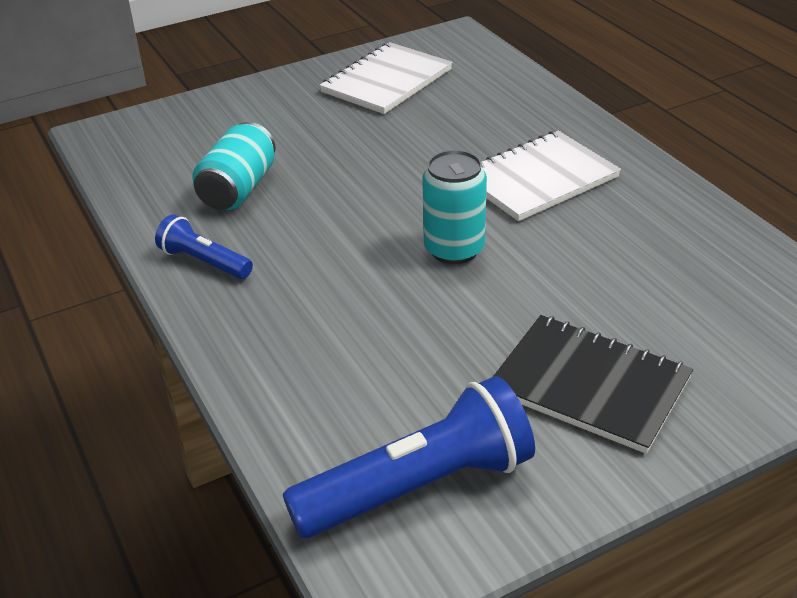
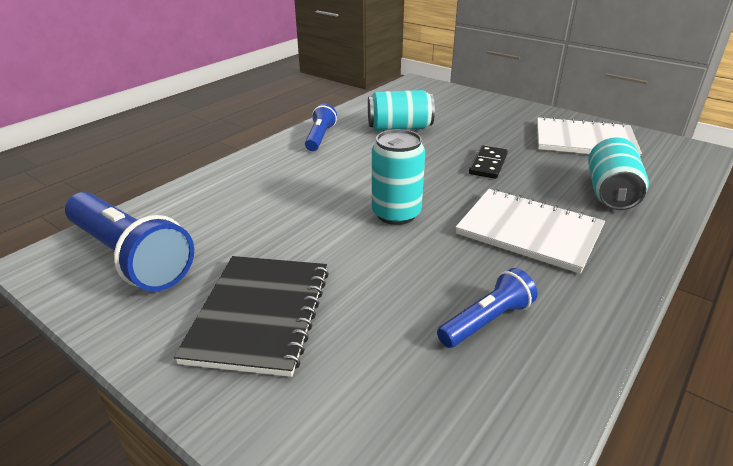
camera: 65 degrees right, 5 degrees down
(391, 157) = (488, 164): none -> black domino
(501, 110) = (610, 193): none -> turquoise can
(658, 247) = (486, 321): none -> blue flashlight

